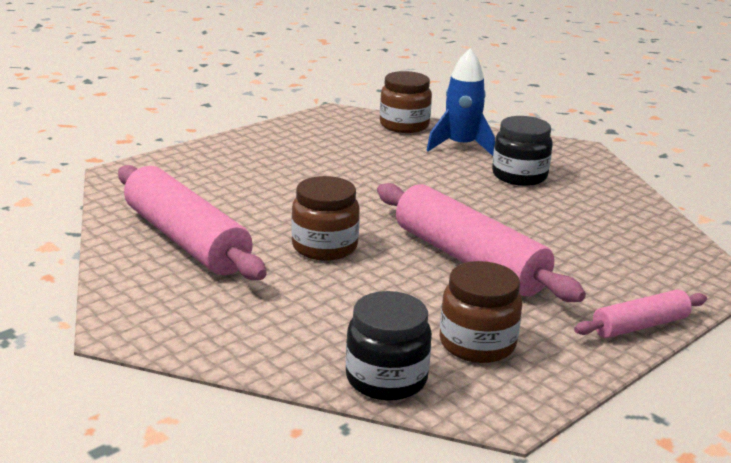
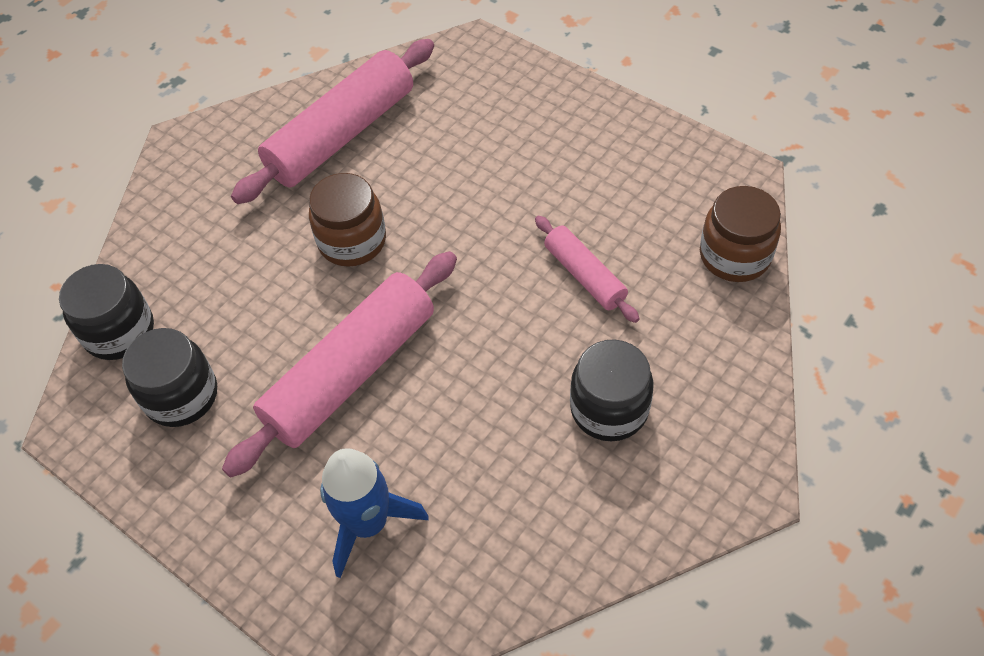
camera: 85 degrees right, 30 degrees up
(461, 146) = (687, 330): blue rocket -> blue rocket (368, 523)
(477, 343) = (181, 395): brown jar -> black jar
(640, 326) = (231, 550): pink rolling pin -> pink rolling pin (584, 276)

